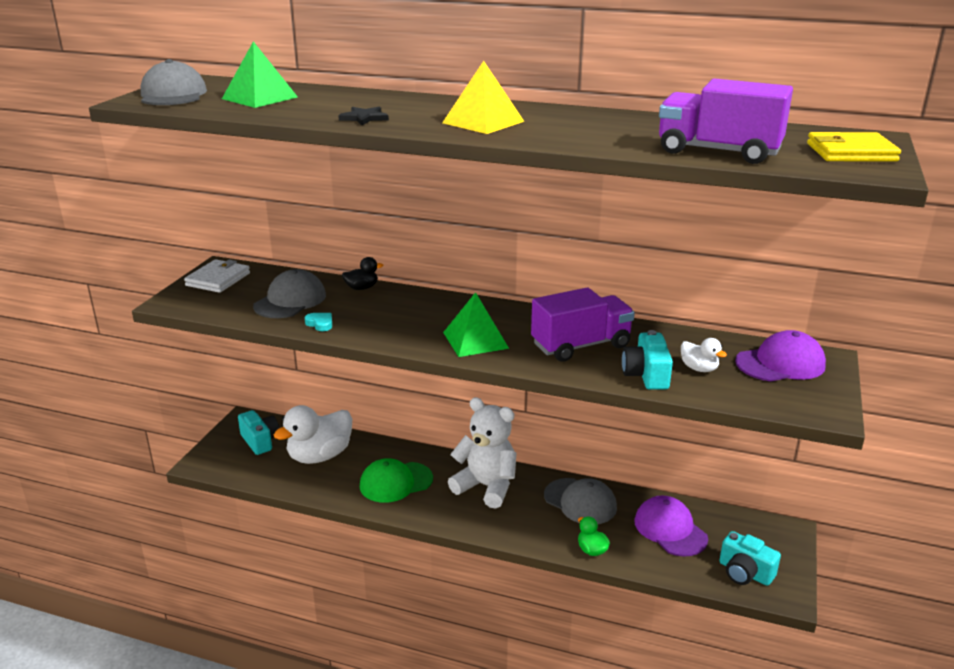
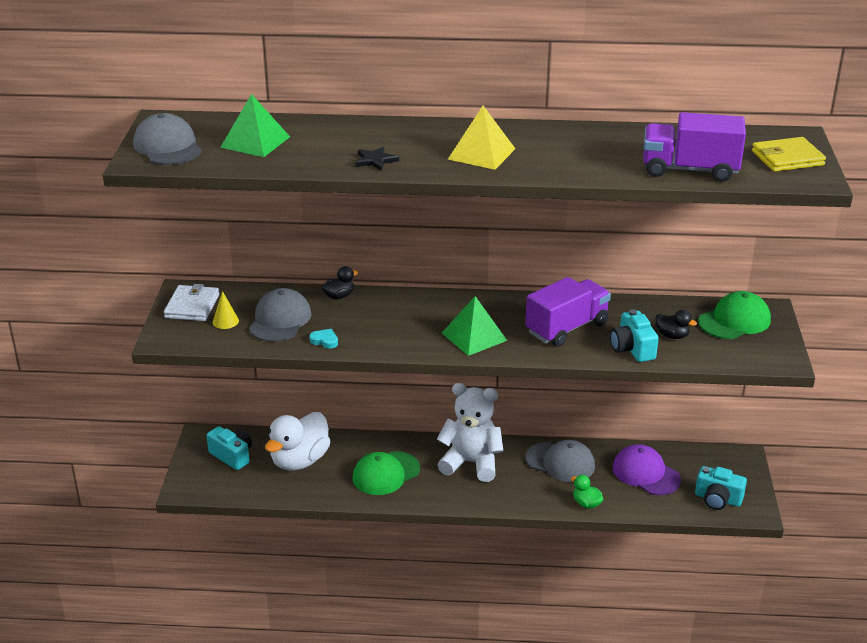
camera: 15 degrees left, 5 degrees up
(238, 295) = (225, 321): none -> yellow cone
(699, 368) = (672, 336): white duck -> black duck
(780, 363) = (734, 321): purple cap -> green cap

